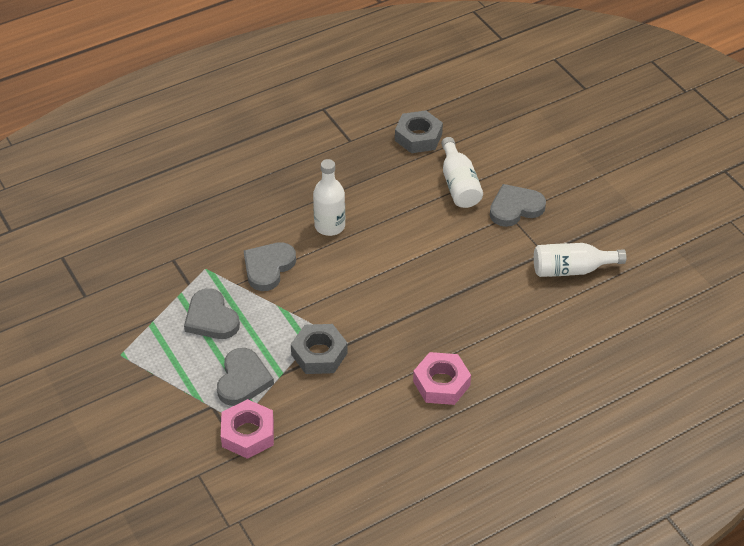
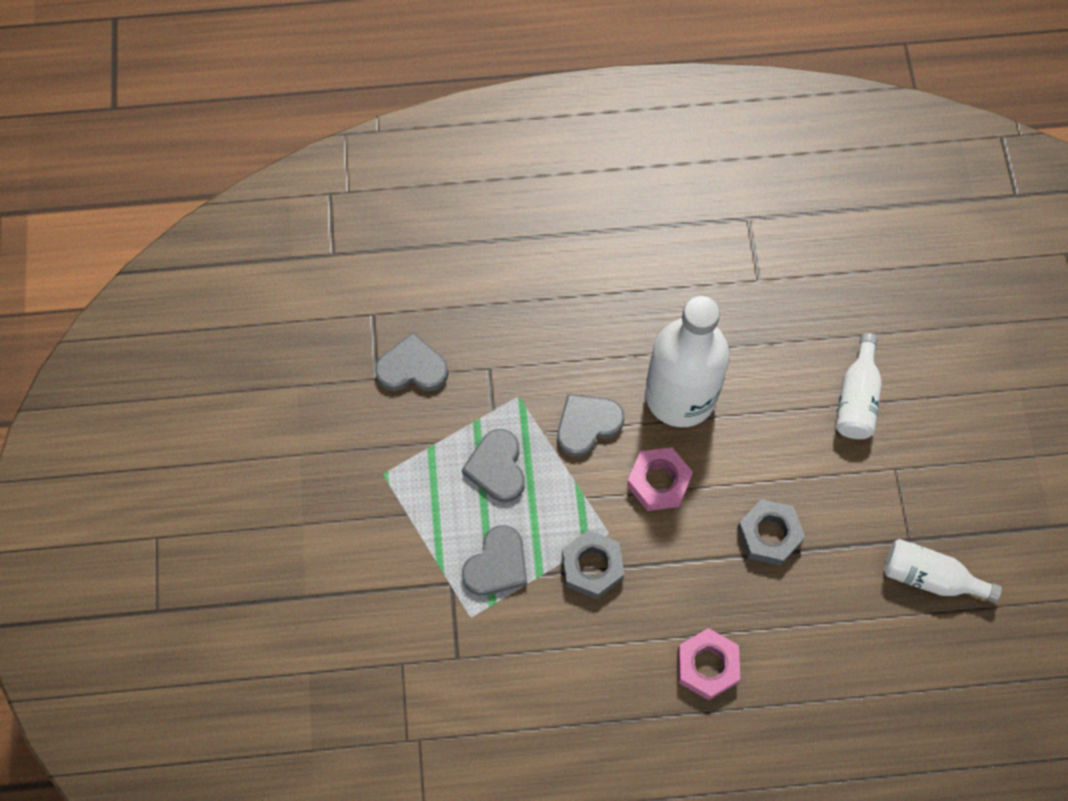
camera: 25 degrees right, 20 degrees up
(248, 434) = (473, 636): pink nut -> pink nut (658, 482)
(329, 226) = (680, 395): white bottle -> white bottle, size x1.91
(418, 137) = (841, 308): grey nut -> grey nut (769, 535)
(515, 208) = (907, 461): grey heart -> grey heart (412, 368)

